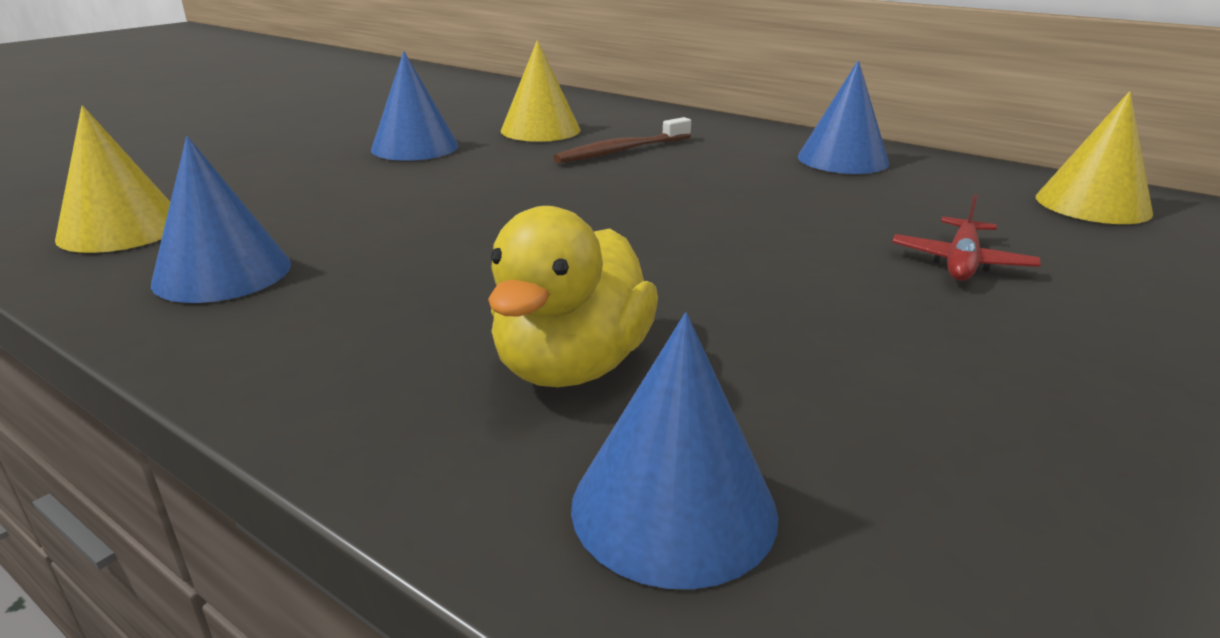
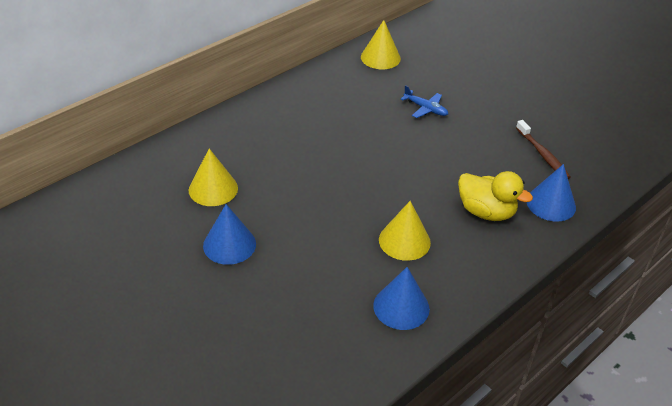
camera: 80 degrees left, 15 degrees up
(122, 229) = (339, 356): yellow cone -> yellow cone (404, 241)
(622, 151) = (267, 164): brown toothbrush -> brown toothbrush (543, 154)
(842, 159) = (307, 97): blue cone -> none
(961, 262) = (425, 109): red plane -> blue plane

